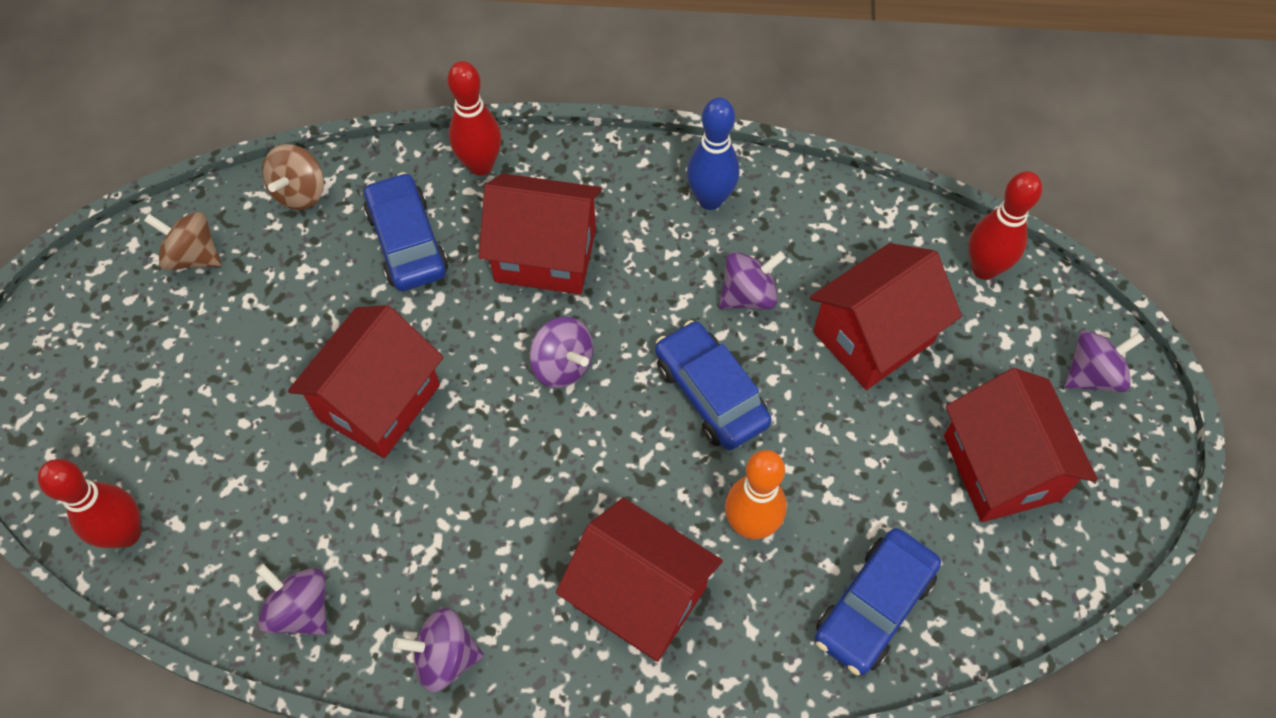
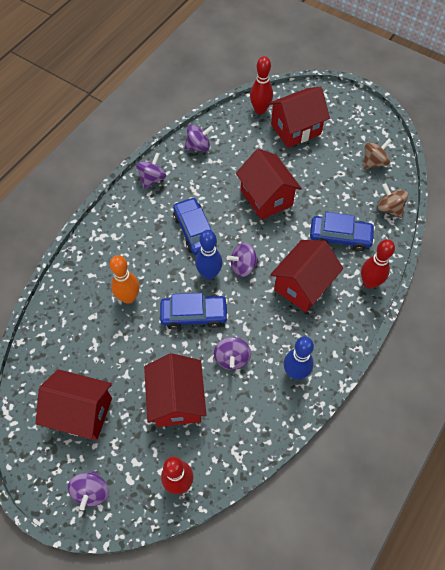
camera: 120 degrees right, 0 degrees up
(613, 413) = (209, 274): none -> blue bowling pin
(639, 596) = (130, 245): red house -> red house (295, 129)
(874, 607) = (66, 322): blue car -> blue car (194, 231)

